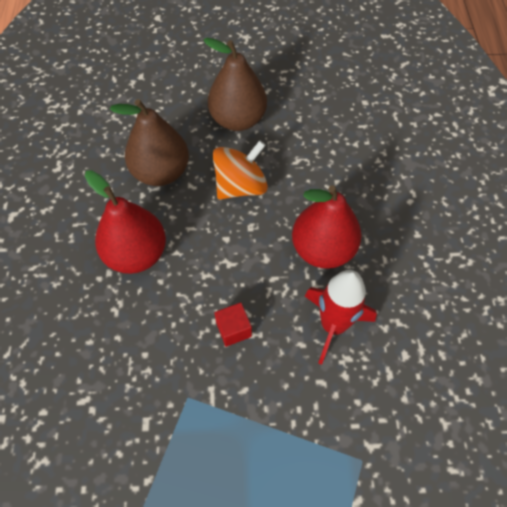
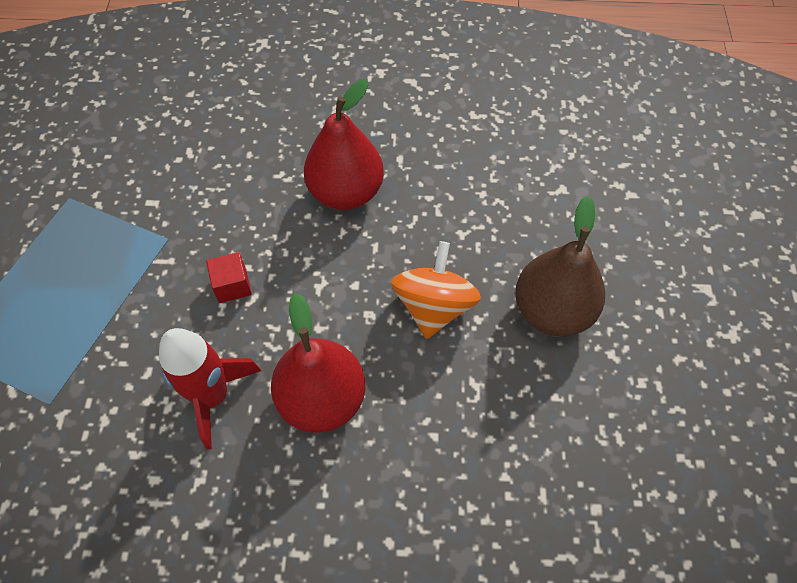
camera: 95 degrees right, 0 degrees up
(161, 172) = (462, 217): brown pear -> none
(240, 186) = (434, 306): orange spinning top -> orange spinning top turned 135 degrees counterclockwise

